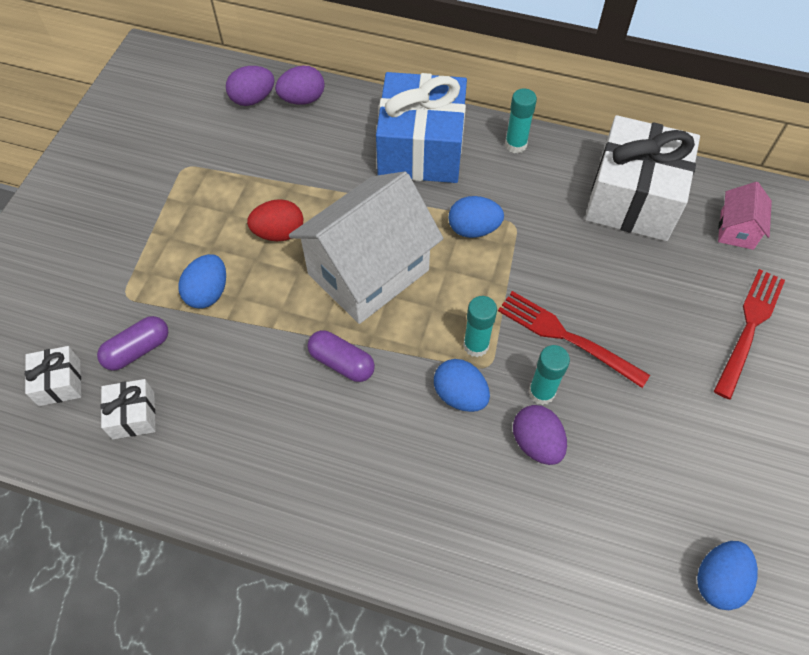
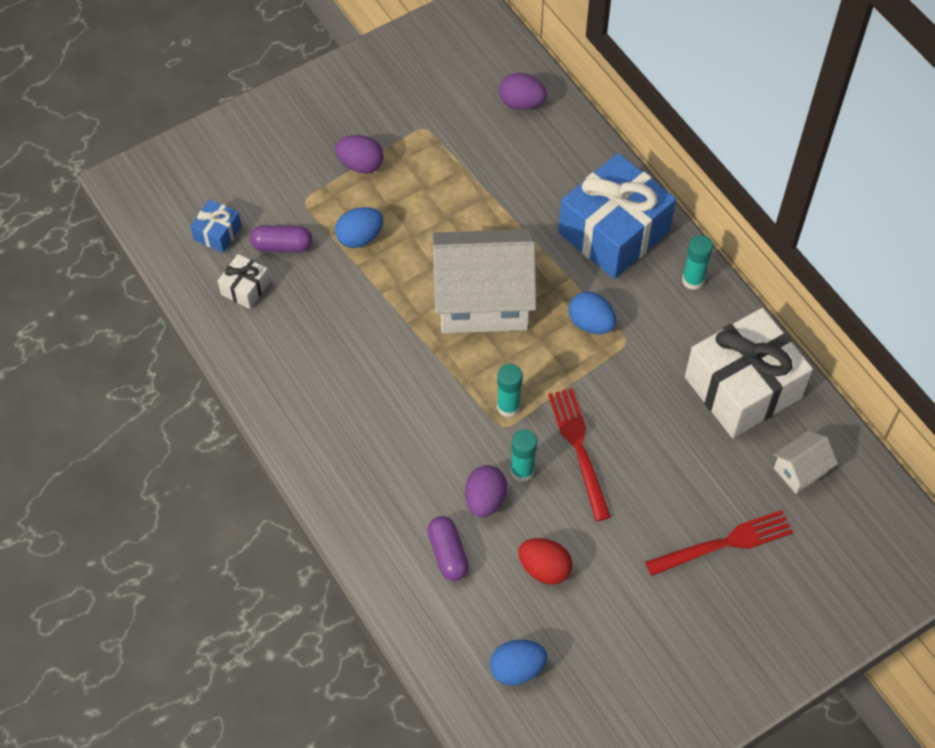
camera: 40 degrees right, 0 degrees up
(59, 382) = (218, 233): white gift -> blue gift
(279, 233) = (446, 227): red egg -> red egg (544, 568)
(302, 99) = (559, 129): purple egg -> purple egg (360, 164)
(342, 362) = (406, 351): purple capsule -> purple capsule (448, 554)
(460, 395) = (464, 431): blue egg -> none
(736, 230) = (800, 470): pink house -> white house

